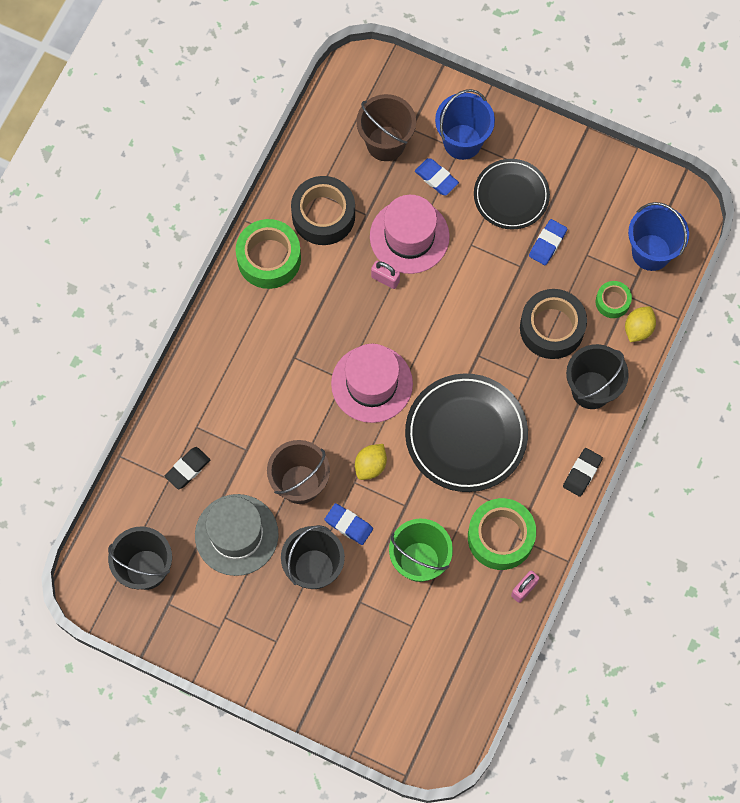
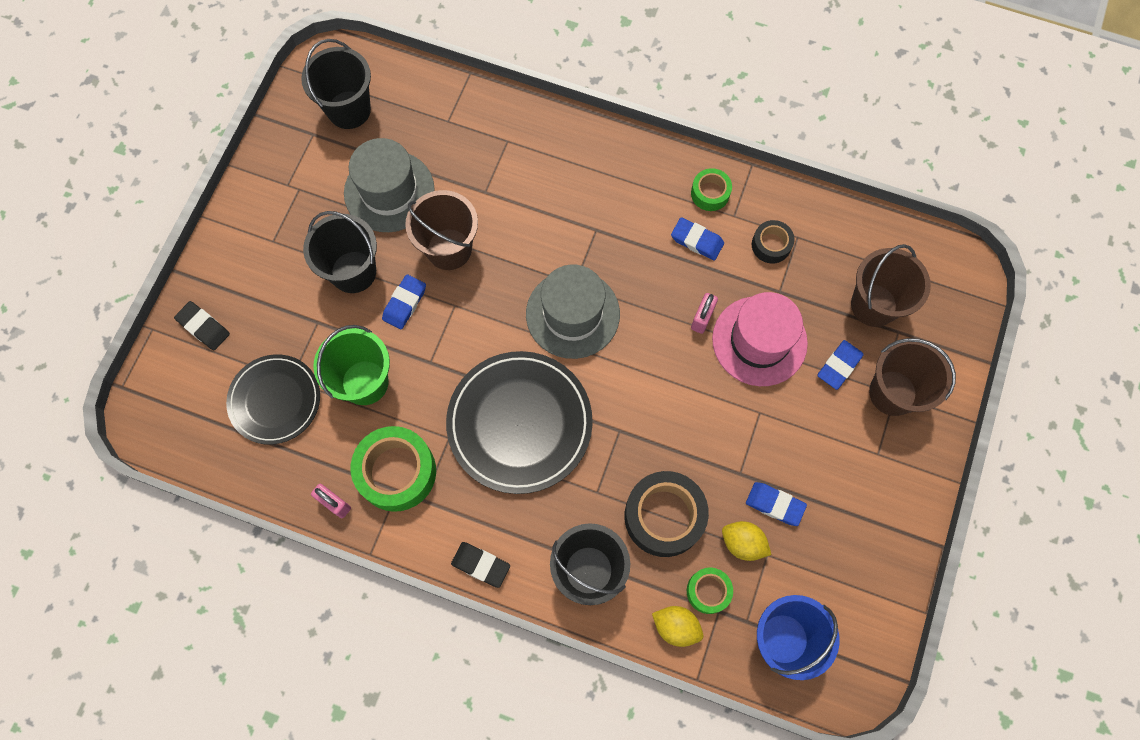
camera: 85 degrees right, 0 degrees up
(187, 469) = (460, 137): black eraser -> black eraser (203, 327)
(269, 258) = (710, 193): green tape -> green tape, size x0.54
(313, 275) = (697, 241): none -> blue eraser
(323, 215) = (771, 245): black tape -> black tape, size x0.54
(370, 465) = (475, 321): yellow lemon -> yellow lemon (742, 543)
(372, 383) = (572, 314): pink hat -> grey hat
(462, 142) = (892, 393): blue bucket -> brown bucket
(511, 196) = (831, 456): black plate -> black plate (275, 400)

